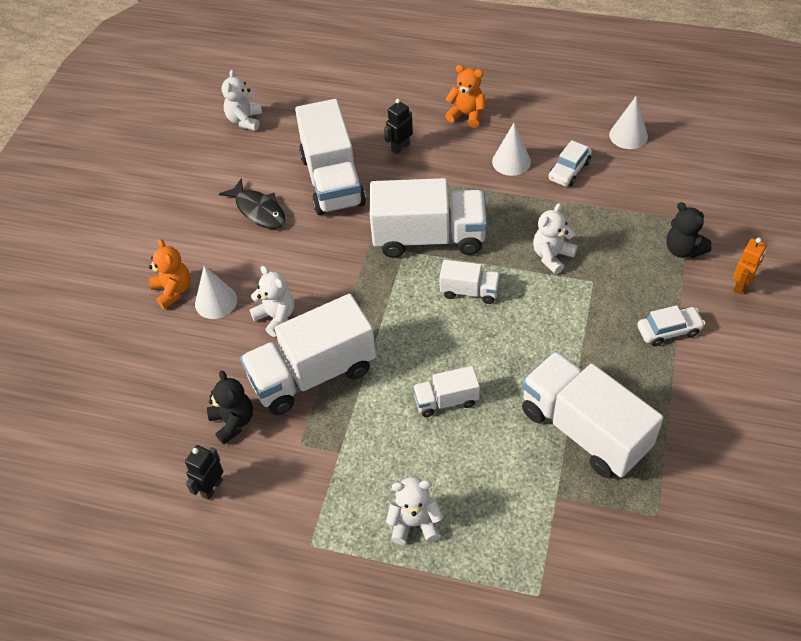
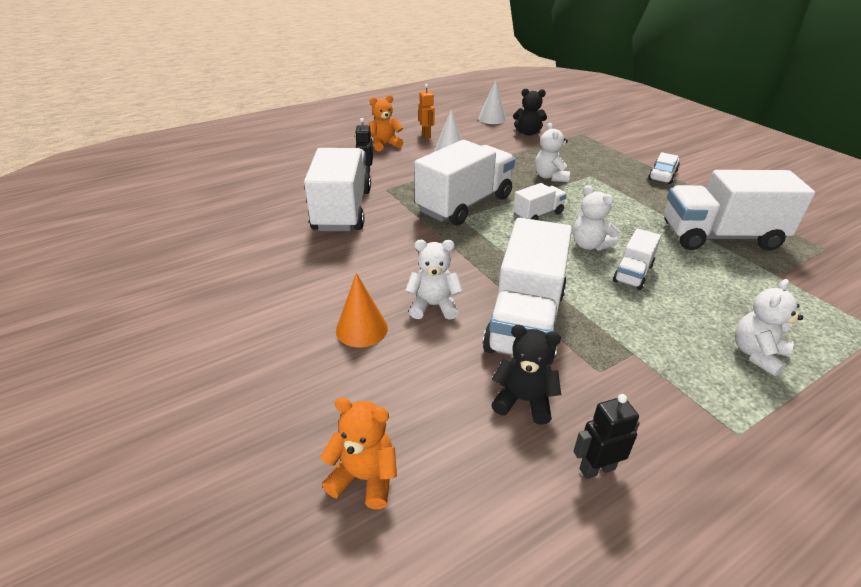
camera: 50 degrees left, 15 degrees down
(173, 291) = (305, 347): orange teddy bear -> orange teddy bear (364, 477)
(211, 488) = (597, 468): black robot -> black robot turned 90 degrees clockwise
(216, 301) = (361, 329): white cone -> orange cone
(245, 120) = (207, 212): white teddy bear -> white teddy bear (589, 245)
(258, 210) = (306, 253): black fish -> none
(332, 180) = (342, 210): white truck -> white truck turned 120 degrees counterclockwise
(569, 170) = (489, 142): white car -> none
(683, 250) = (603, 145): black teddy bear -> black teddy bear (528, 133)
(741, 286) = (652, 144): orange robot -> orange robot (426, 135)

